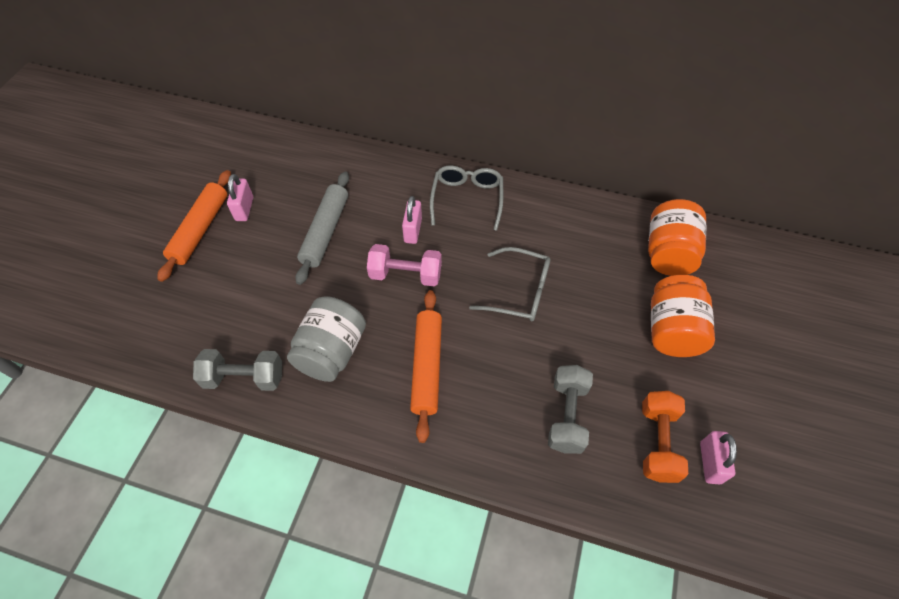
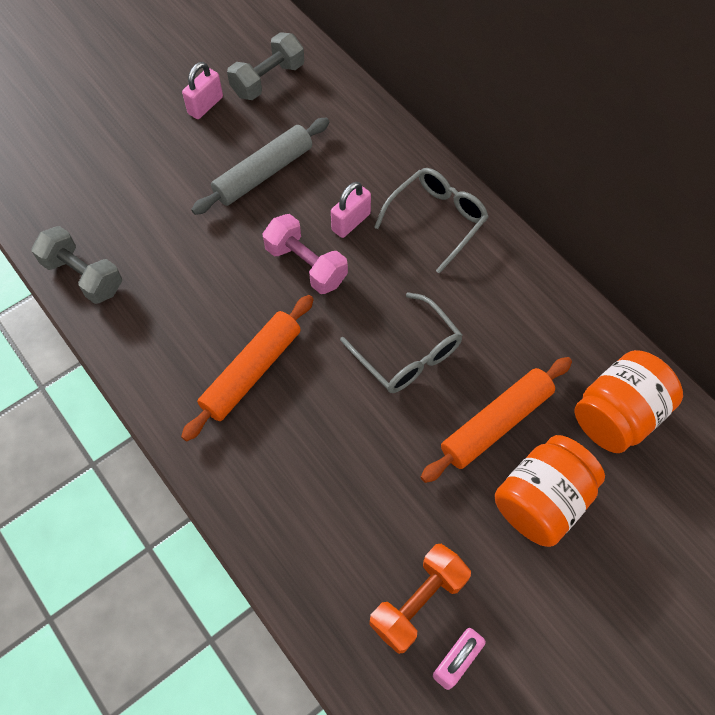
camera: 35 degrees right, 5 degrees up
(200, 229) = (150, 105): orange rolling pin -> orange rolling pin (496, 423)
(331, 351) = (176, 300): grey jar -> none
(567, 416) = (348, 511): grey dumbbell -> grey dumbbell (268, 80)

